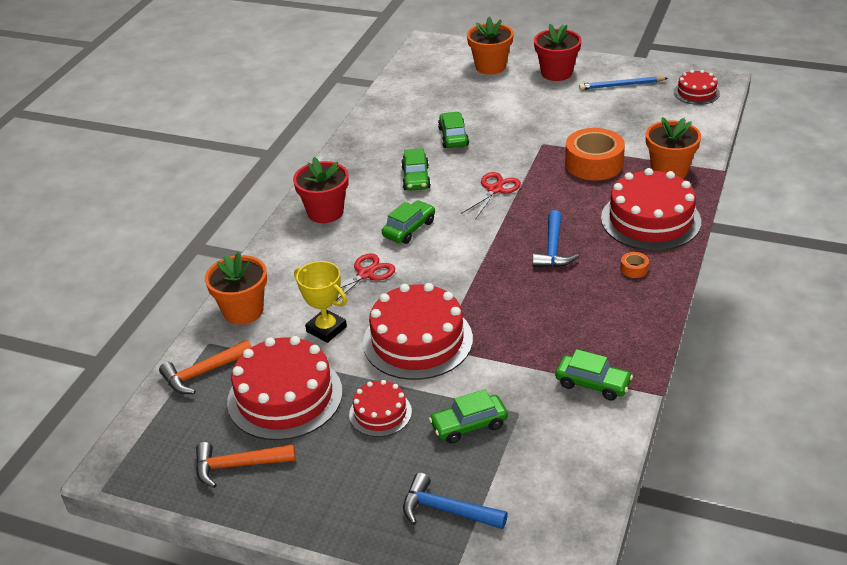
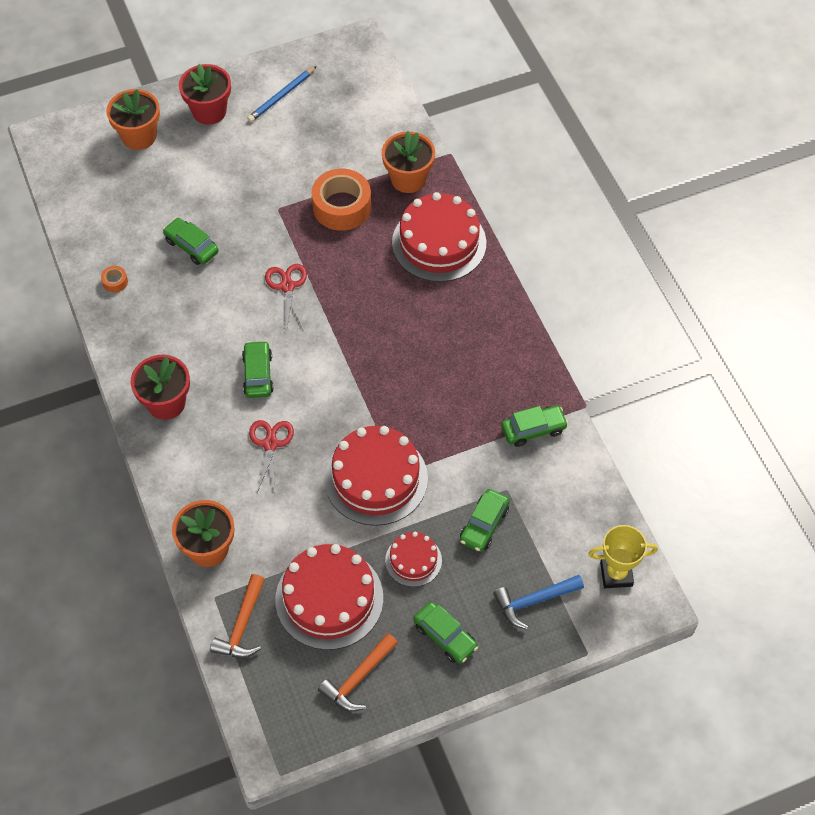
camera: 45 degrees left, 20 degrees up
(326, 329) = (295, 518): yellow trophy -> yellow trophy (616, 574)
(416, 178) = (207, 315): green car -> green car (445, 636)
(553, 249) = (393, 321): blue hammer -> none
(634, 269) = (470, 302): orange tape -> orange tape (115, 282)
(696, 92) = (353, 70): red cake -> none

